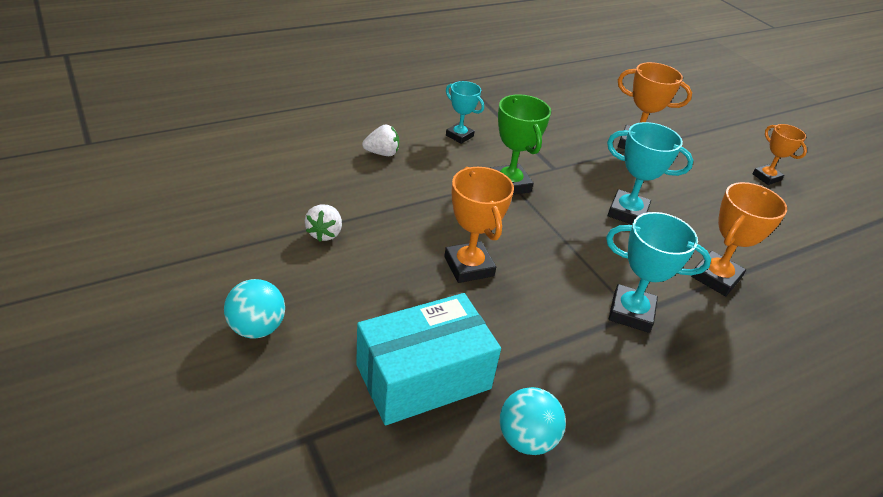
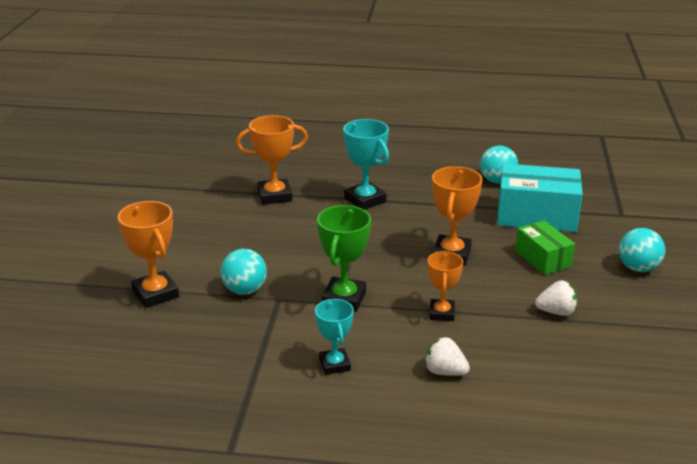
camera: 140 degrees left, 10 degrees down
(325, 233) = (556, 312): white strawberry -> white strawberry turned 45 degrees clockwise
(373, 299) = (542, 258): none -> green box
(585, 167) = (245, 290): none -> turquoise ball
(627, 212) = (270, 246): turquoise trophy -> none
(766, 177) = (93, 230): orange trophy -> orange trophy (441, 313)

